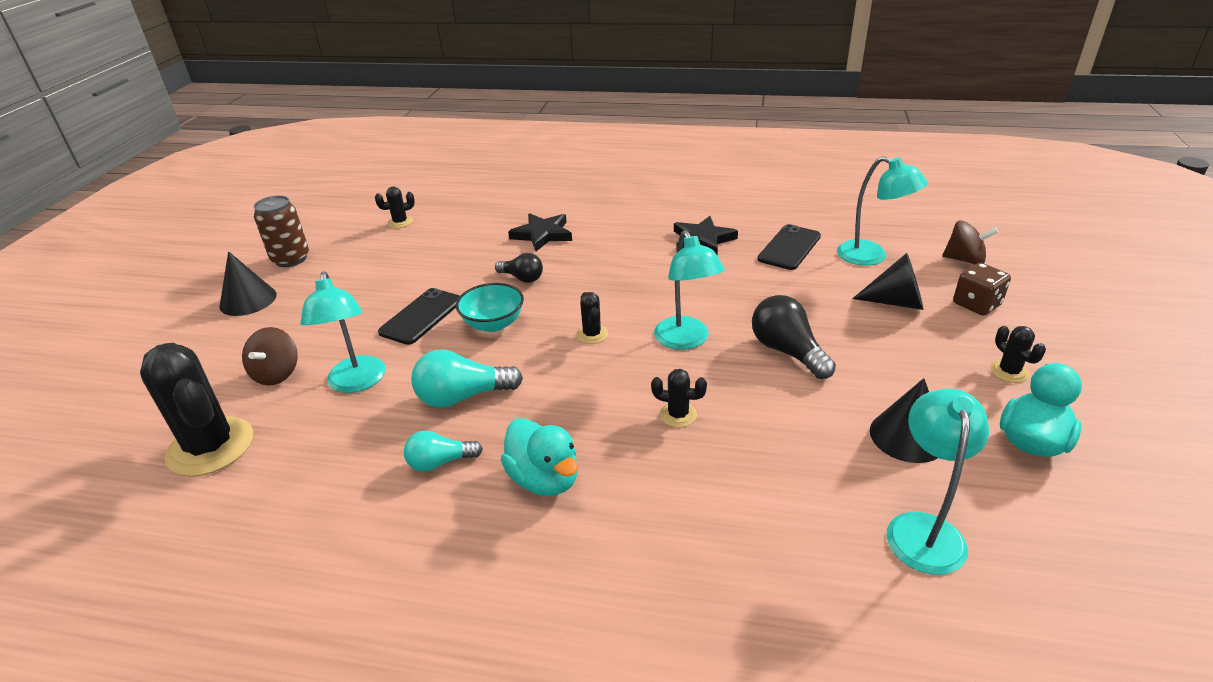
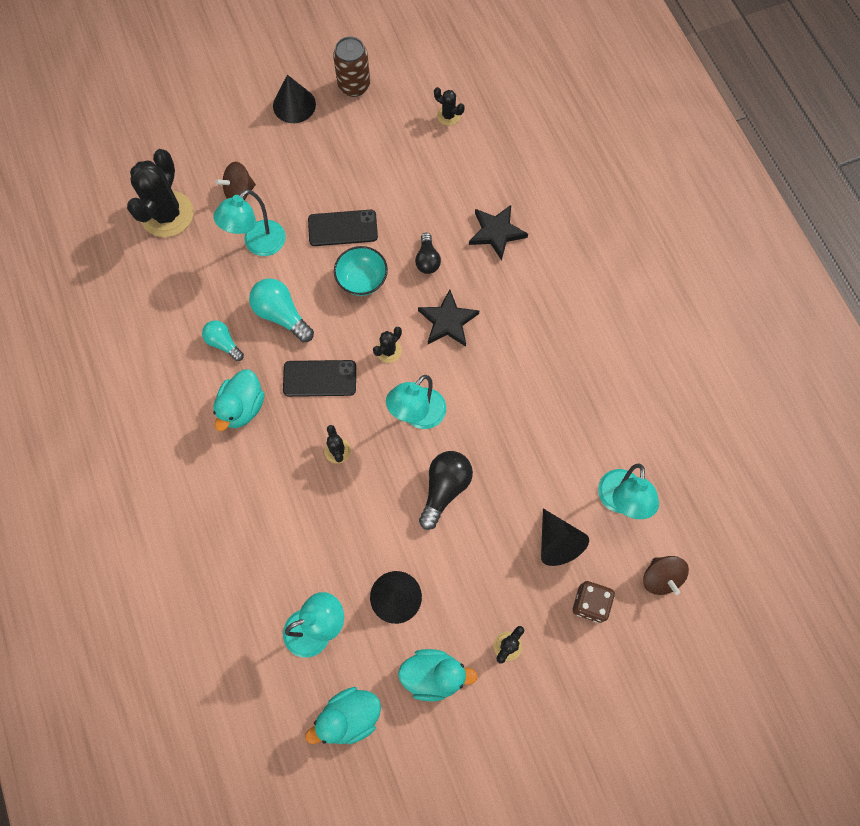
camera: 55 degrees right, 35 degrees up
(703, 240) = (565, 358): black star -> black star (448, 321)
(789, 247) = (594, 431): black phone -> black phone (319, 378)
(1079, 546) = (349, 717): none -> turquoise duck

